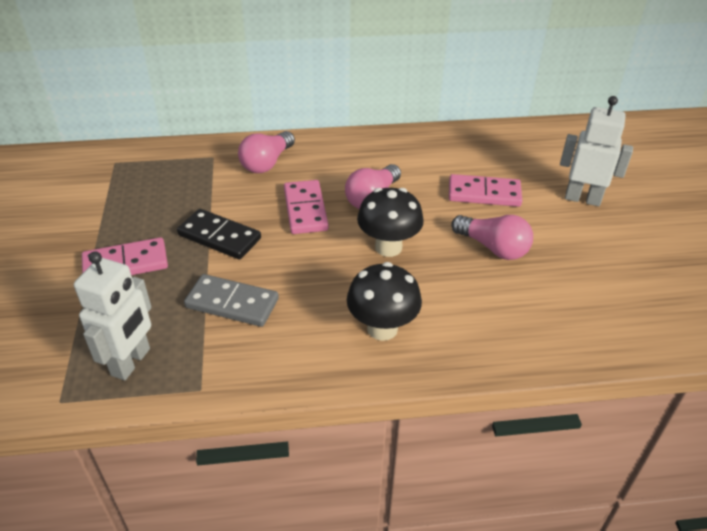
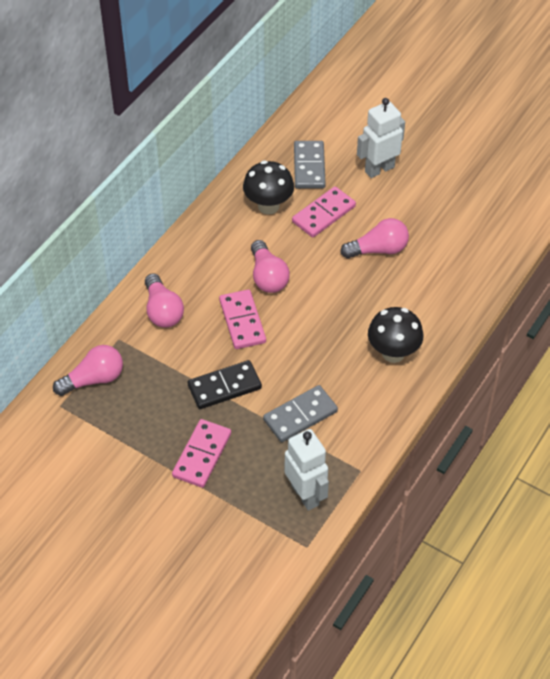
camera: 50 degrees left, 10 degrees up
(158, 165) = (94, 379): none -> pink light bulb
(305, 209) = (242, 321): pink domino -> pink domino turned 45 degrees clockwise
(388, 247) = (326, 302): black mushroom -> black mushroom (268, 206)
(521, 159) = (309, 167): none -> grey domino

